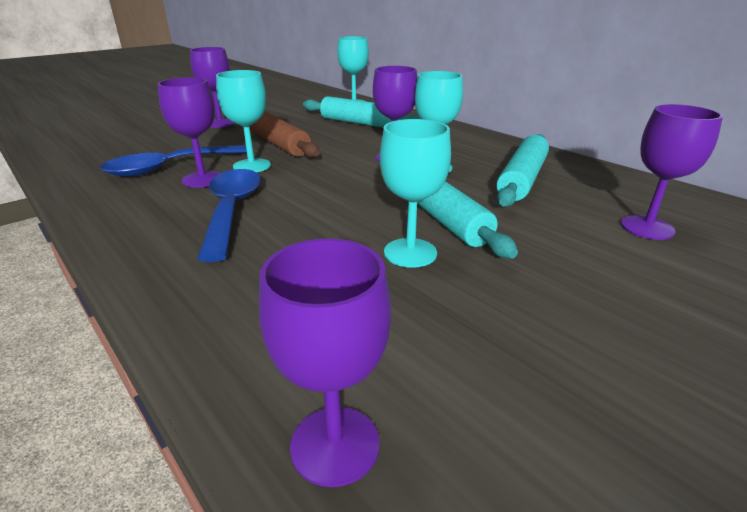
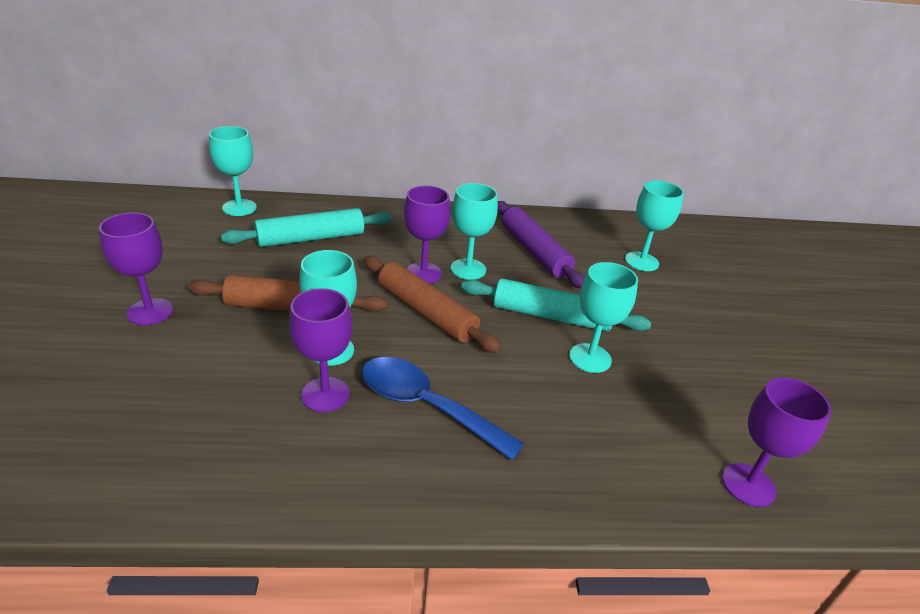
camera: 55 degrees left, 5 degrees up
(170, 167) = (256, 403): blue spoon -> none
(346, 174) = (426, 312): none -> brown rolling pin
(522, 179) = (534, 251): turquoise rolling pin -> purple rolling pin
(647, 227) = (641, 261): purple goblet -> turquoise goblet

